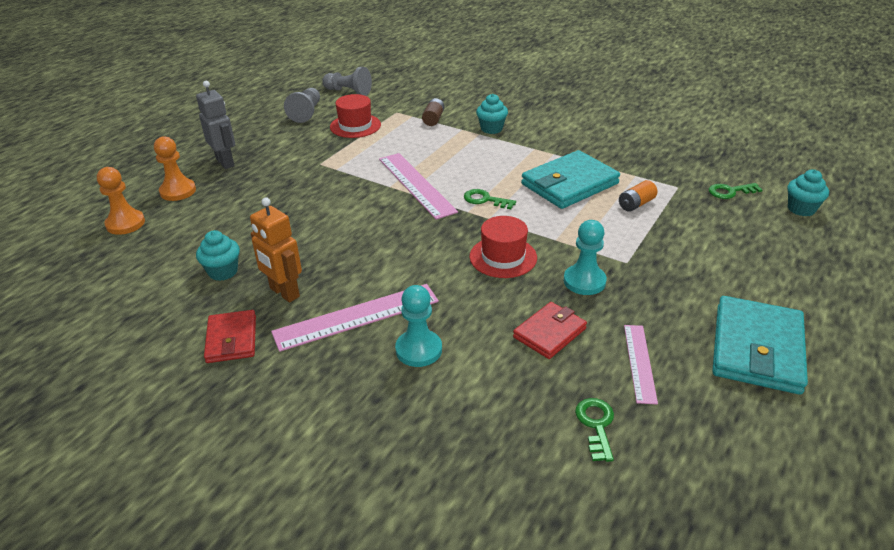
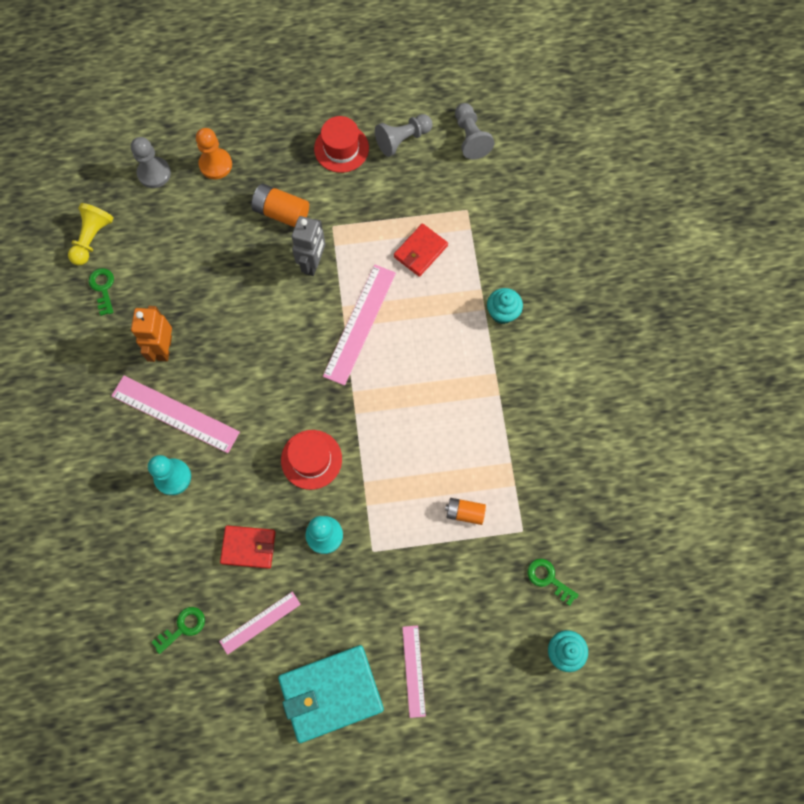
camera: 50 degrees right, 35 degrees up
(113, 286) = (92, 239): none -> yellow pawn
(125, 223) = (154, 173): orange pawn -> grey pawn
(223, 272) = (155, 289): turquoise cupcake -> none
(225, 162) = (277, 157): grey robot -> grey robot (313, 263)
(231, 339) = (101, 358): red wallet -> red wallet (420, 251)
(271, 179) = (281, 213): none -> orange battery
(355, 126) = (413, 199): red hat -> red hat (341, 148)
(433, 119) = (479, 251): brown battery -> none
(485, 200) = (378, 392): green key -> green key (103, 288)
(569, 184) = (456, 441): turquoise wallet -> none
(767, 289) = (413, 671): none -> pink ruler

